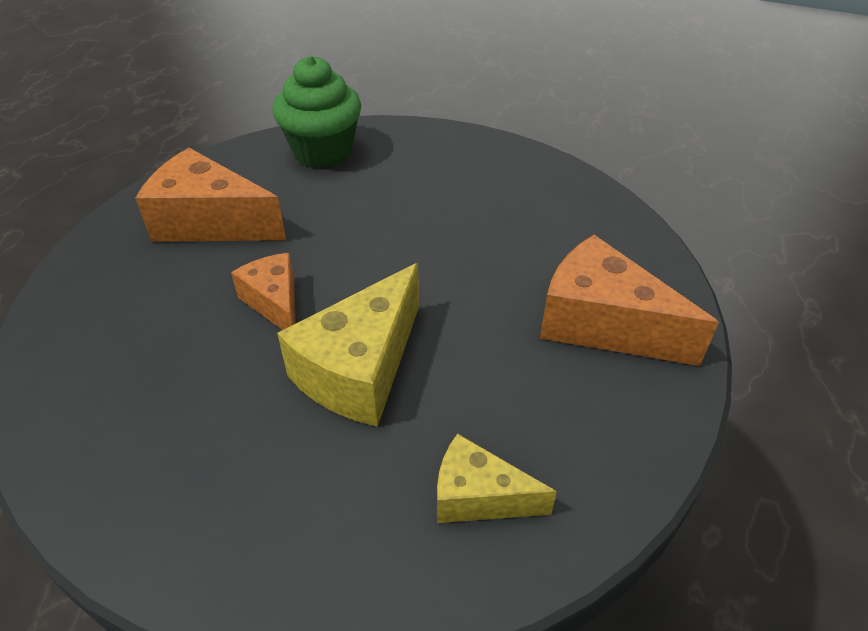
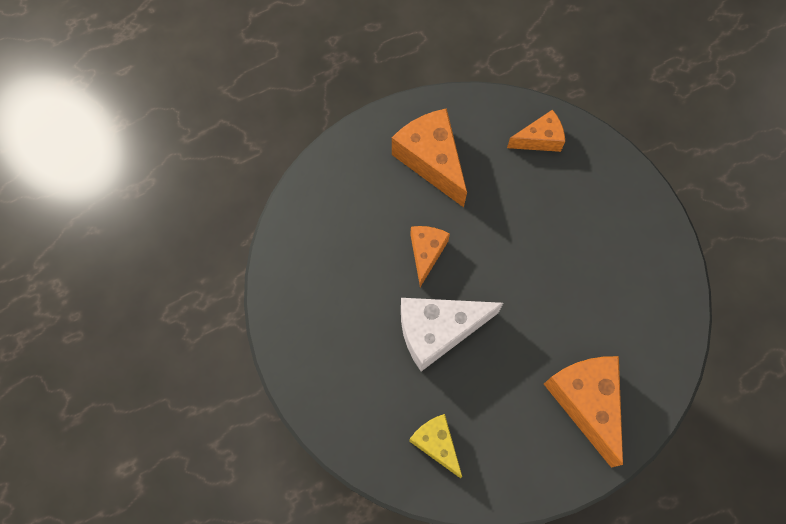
camera: 40 degrees right, 25 degrees up
(323, 152) = (539, 139): green cupcake -> orange cheese
(360, 369) = (438, 331): yellow cheese -> white cheese

